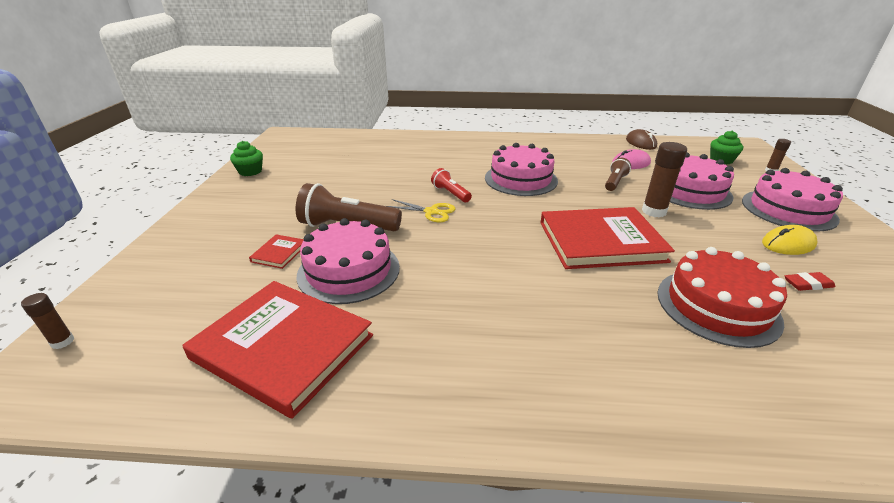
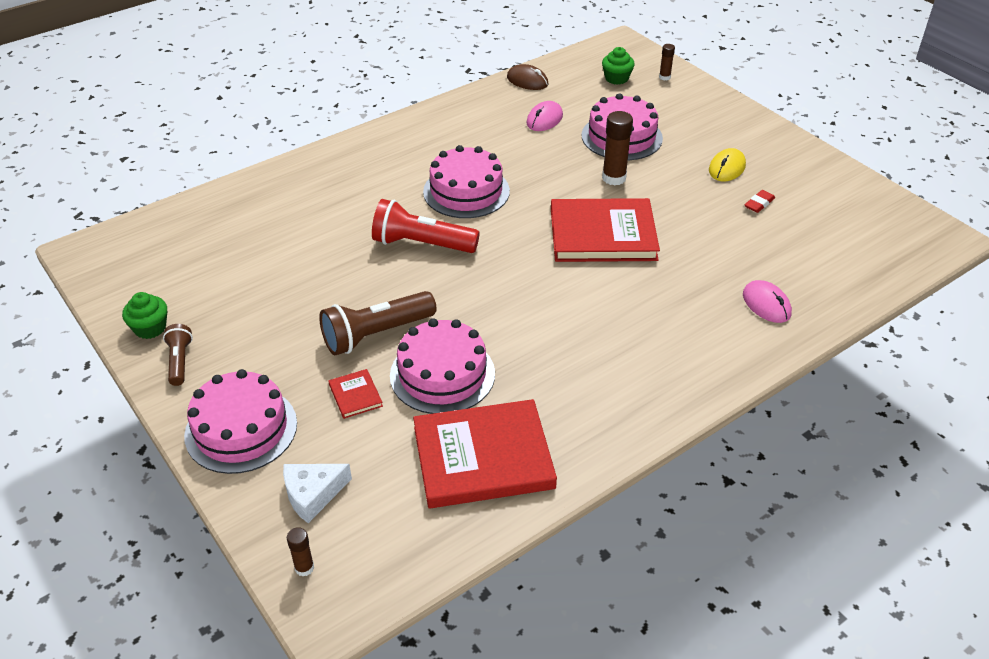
camera: 40 degrees left, 10 degrees up
(155, 296) = (312, 494): none -> white cheese
(431, 212) = (432, 276): yellow scissors -> none
(450, 193) = (421, 244): red flashlight -> red flashlight, size x1.81
(600, 241) = (602, 234): red book -> red book turned 45 degrees clockwise
(615, 182) = (553, 154): brown flashlight -> brown flashlight (179, 361)
(717, 306) = (721, 254): red cake -> none
(739, 380) = (766, 304): none -> pink mouse
(788, 210) = (705, 126): pink cake -> pink cake (241, 429)

